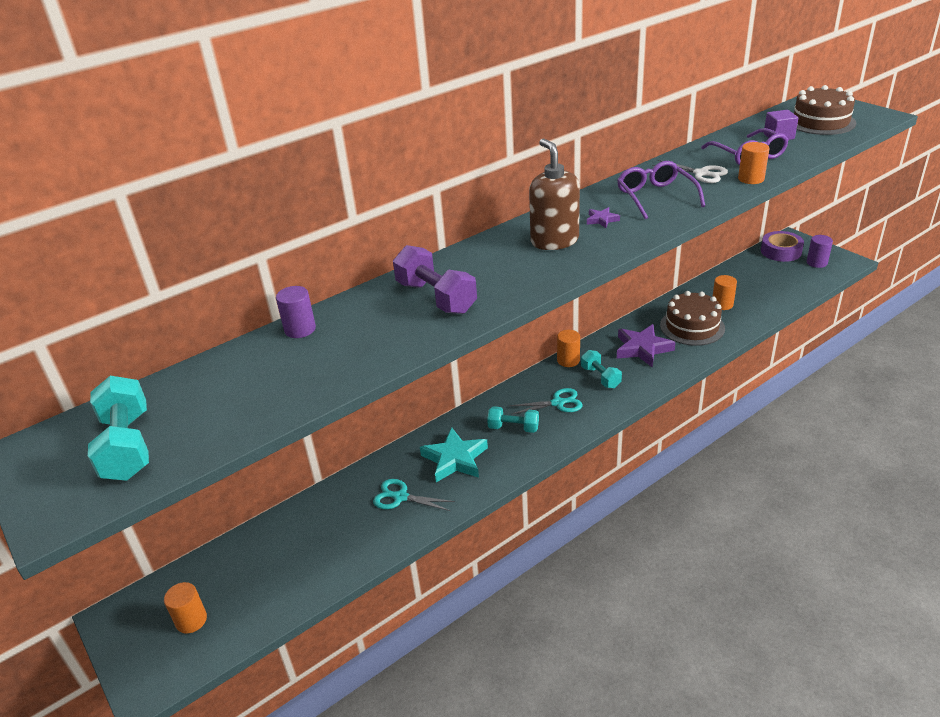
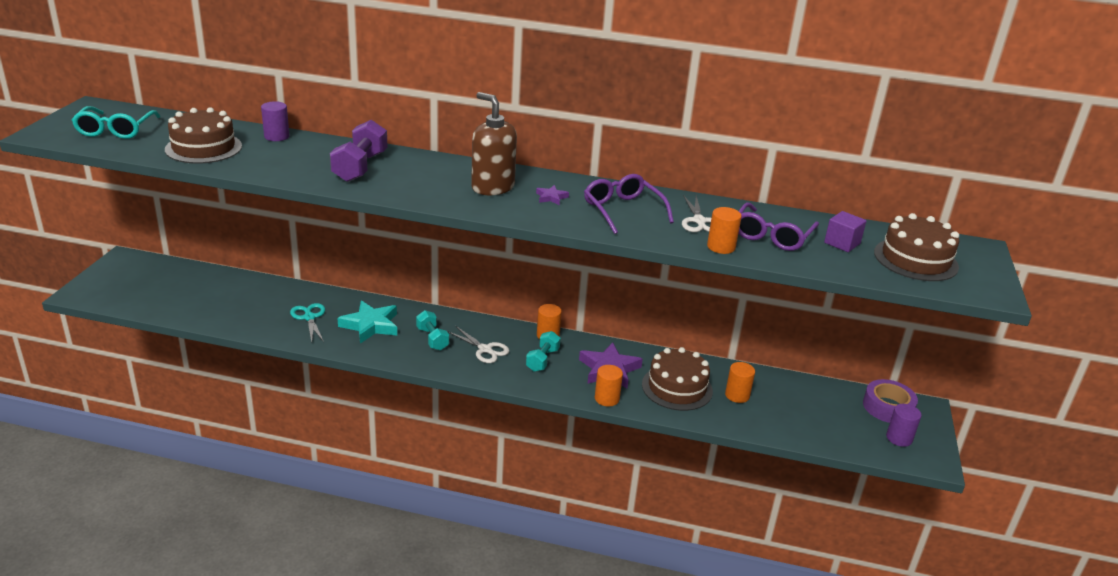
camera: 45 degrees right, 5 degrees down
(128, 446) = (116, 130): turquoise dumbbell -> turquoise glasses
(191, 620) = (139, 285): orange cylinder -> orange cylinder (607, 399)
(268, 387) = (203, 148): none -> brown cake
(554, 241) = (492, 187): brown soap dispenser -> brown soap dispenser turned 75 degrees counterclockwise
(558, 403) = (485, 350): turquoise scissors -> white scissors
(656, 197) = (623, 211): purple glasses -> purple glasses turned 60 degrees counterclockwise

